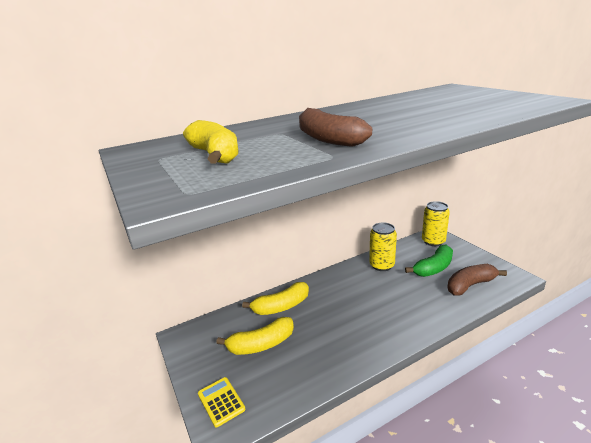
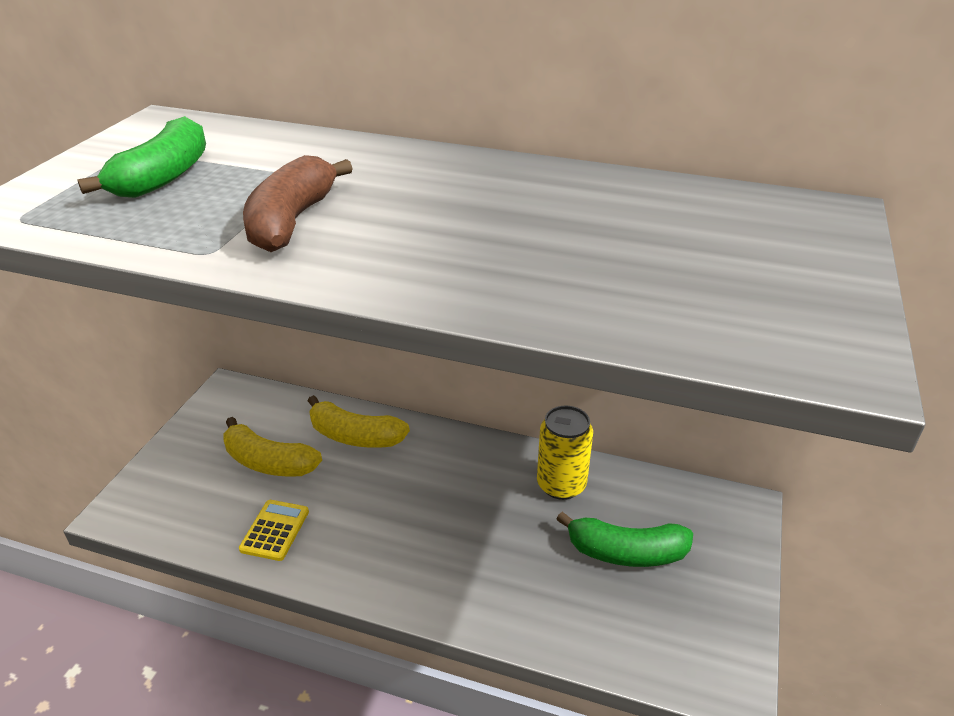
camera: 45 degrees right, 10 degrees up
(215, 155) = (164, 176): yellow banana -> green banana
(221, 401) = (156, 487): yellow calculator -> yellow calculator (275, 530)
(433, 241) = (715, 514): yellow can -> none
(470, 285) = (625, 624): brown banana -> none

